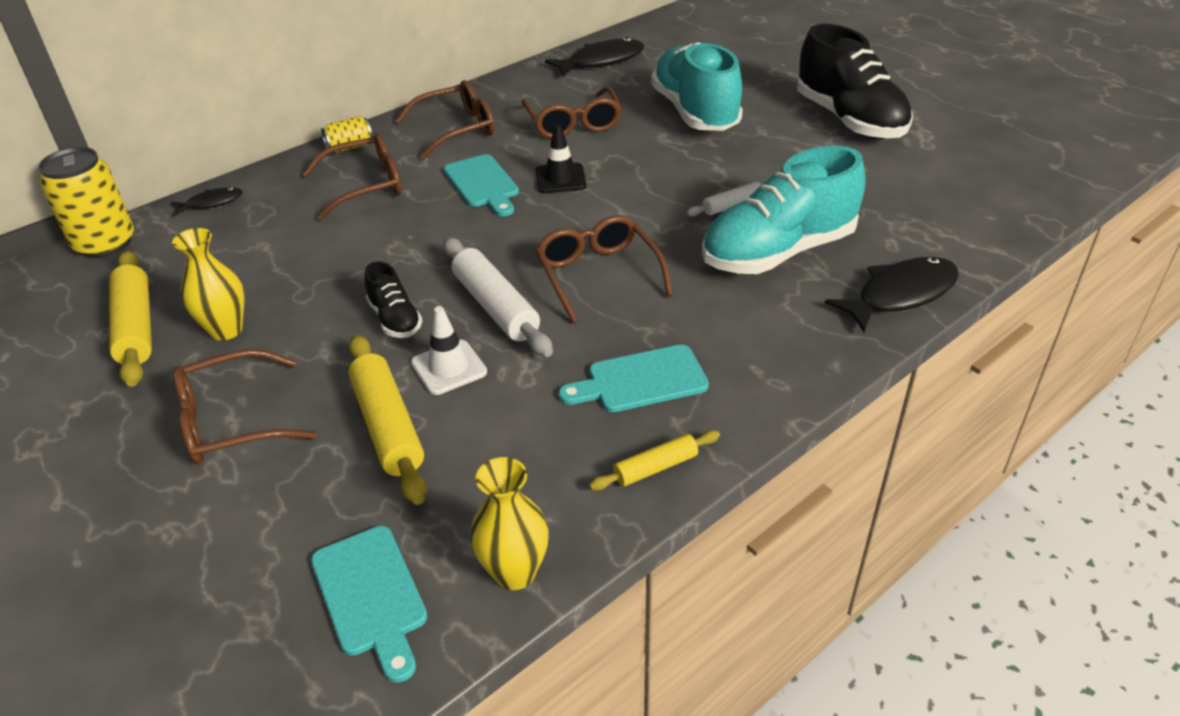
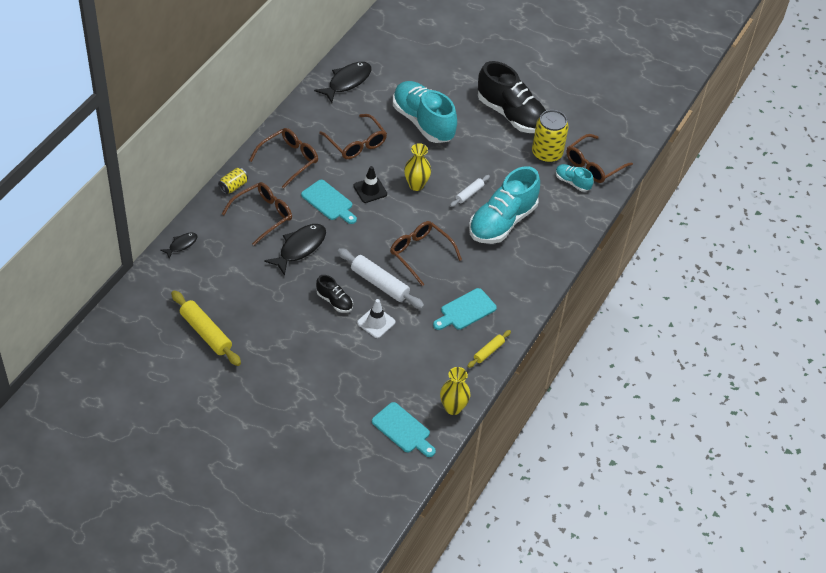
camera: 25 degrees left, 10 degrees up
(105, 244) = (143, 285): yellow can -> yellow can (547, 154)
(226, 330) = (254, 325): yellow vase -> yellow vase (416, 185)
(231, 422) = (293, 372): brown glasses -> brown glasses (593, 165)
(388, 426) = (366, 358): yellow rolling pin -> none
(900, 295) = (565, 238): black fish -> black fish (300, 248)
(937, 216) = (572, 182): none -> turquoise shoe

